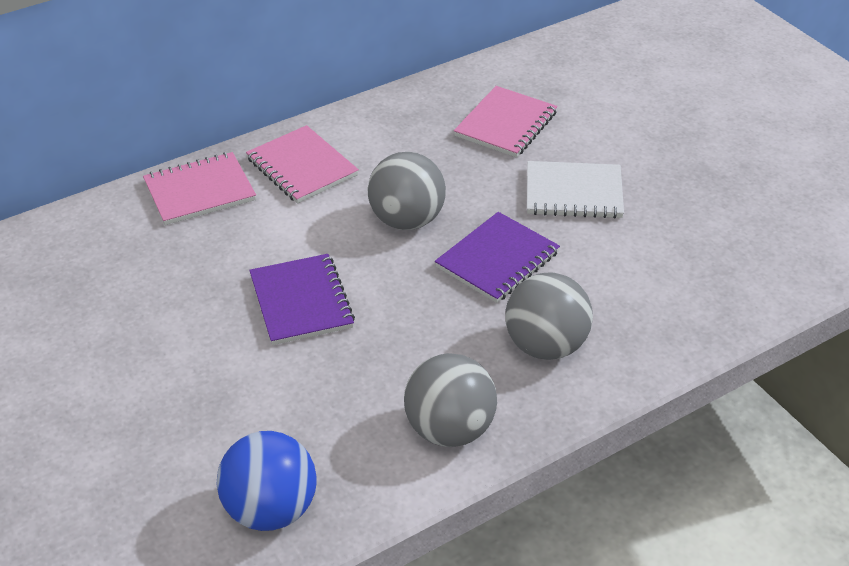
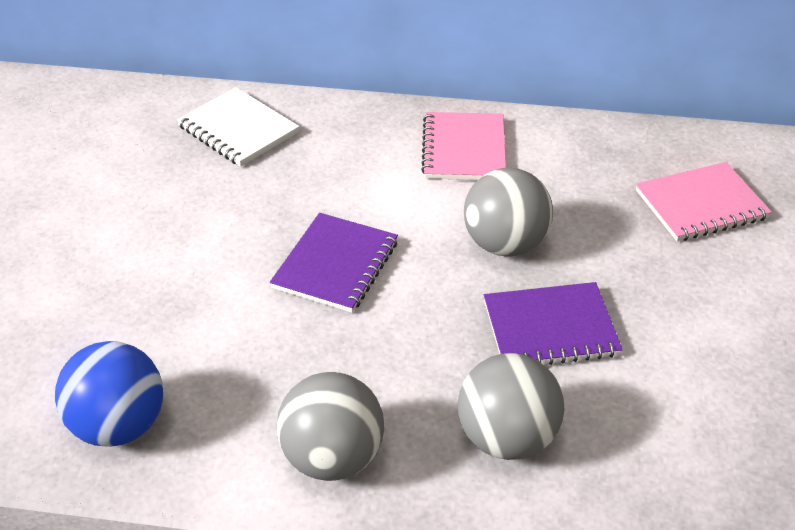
camera: 40 degrees right, 0 degrees up
(200, 191) = (358, 127): pink notebook -> none
(573, 192) = (701, 307): white notebook -> white notebook (238, 129)

